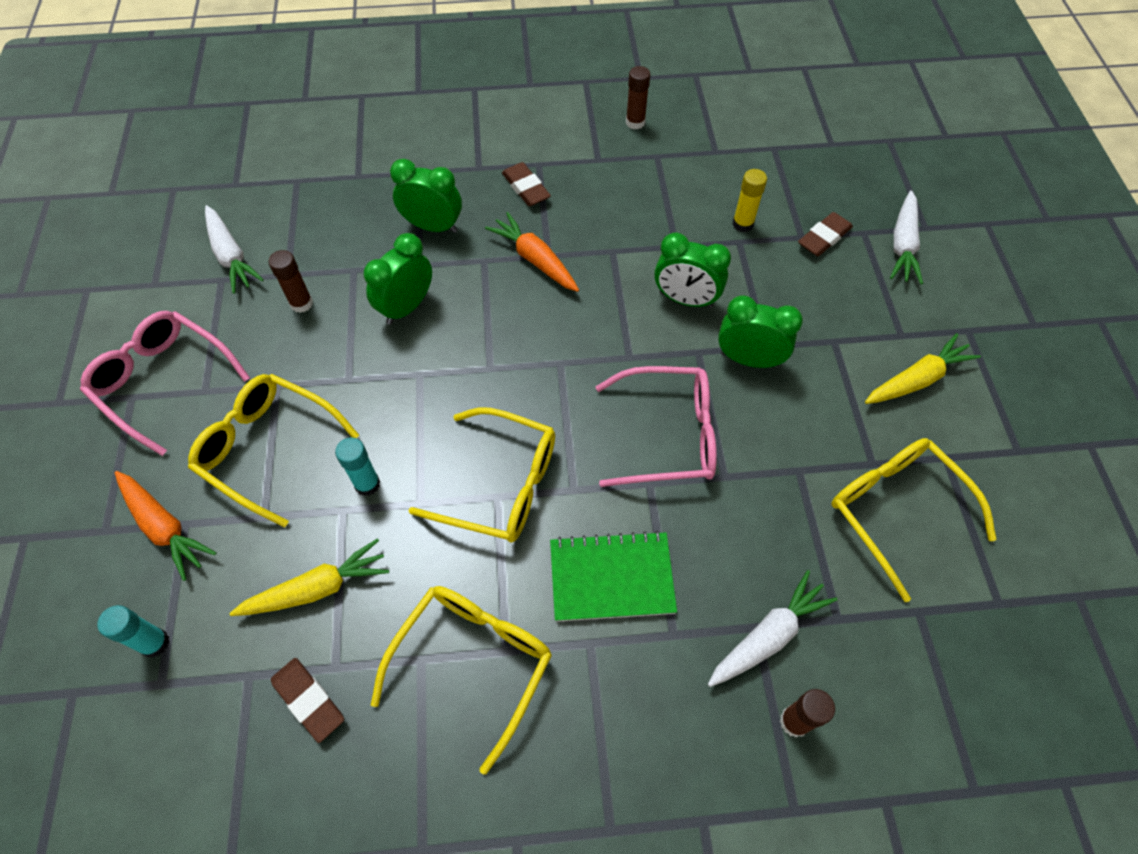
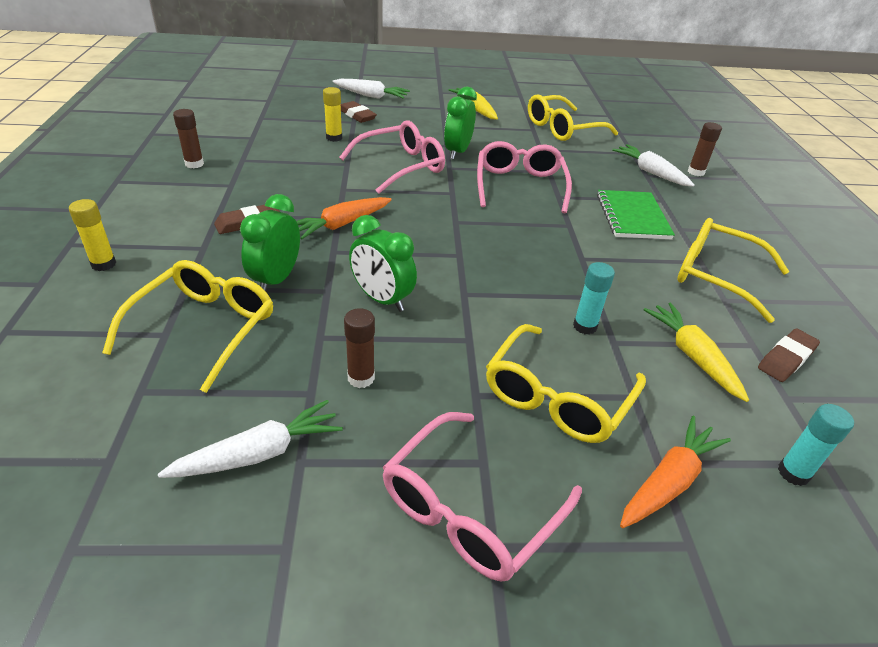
camera: 90 degrees left, 20 degrees down
(446, 116) = (103, 264): none -> yellow glue stick
(501, 485) = (572, 255): yellow glasses -> yellow glasses (205, 328)
(685, 300) = (401, 166): green clock -> pink glasses

